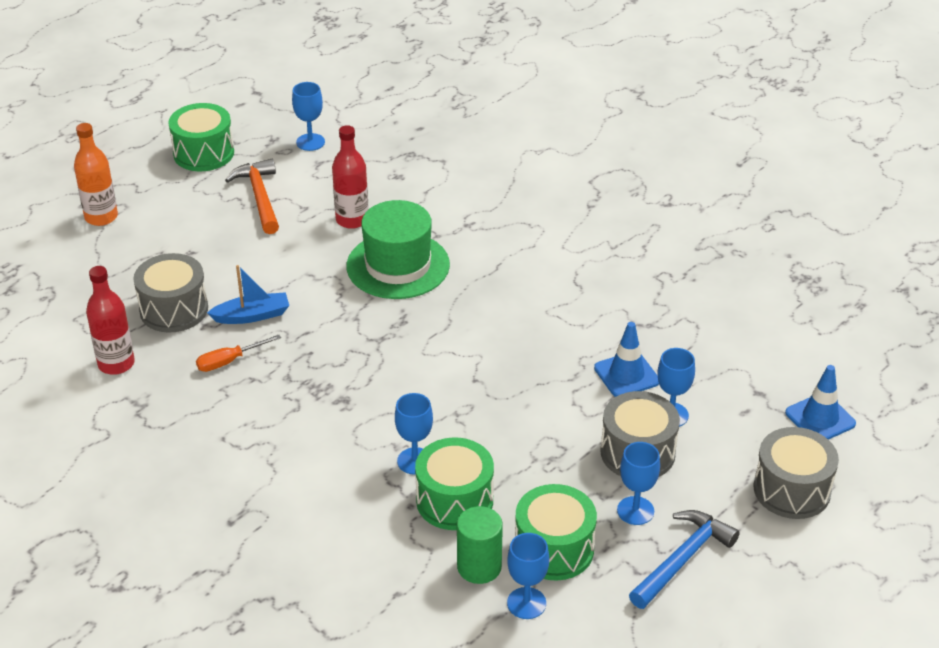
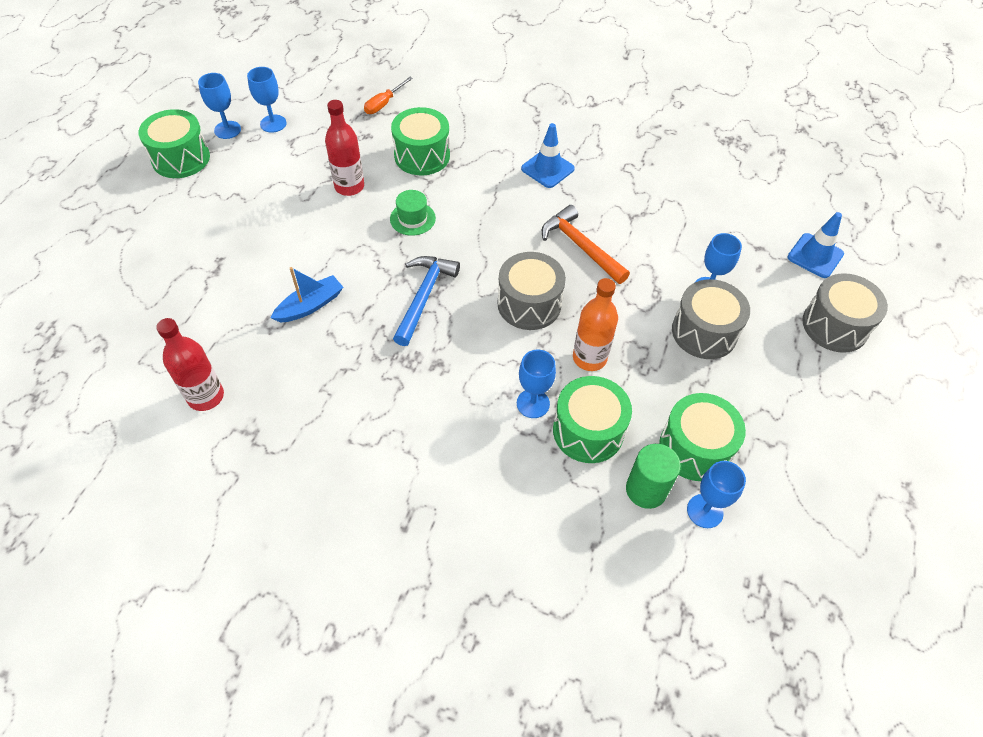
camera: 25 degrees left, 15 degrees up
(101, 217) = (113, 248): orange bottle -> orange bottle (589, 358)
(174, 309) = (233, 322): grey drum -> grey drum (529, 304)
(229, 361) = (313, 358): orange screwdriver -> orange screwdriver (384, 104)
(259, 197) = (255, 187): orange hammer -> orange hammer (581, 247)
(398, 265) = (412, 218): green hat -> green hat, size x0.49
(444, 209) = (422, 156): none -> green drum
(626, 375) = (653, 263): blue traffic cone -> blue traffic cone (547, 169)
(635, 511) = (735, 387): blue goblet -> blue goblet (227, 130)
(682, 559) = (797, 420): blue hammer -> blue hammer (423, 297)

